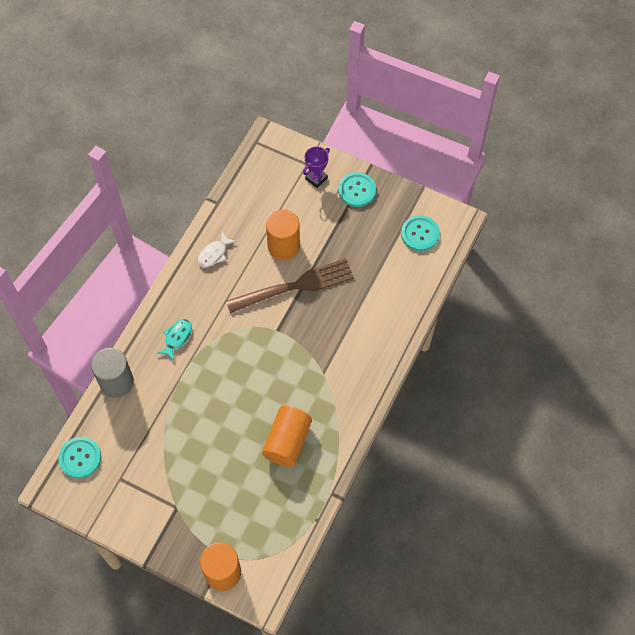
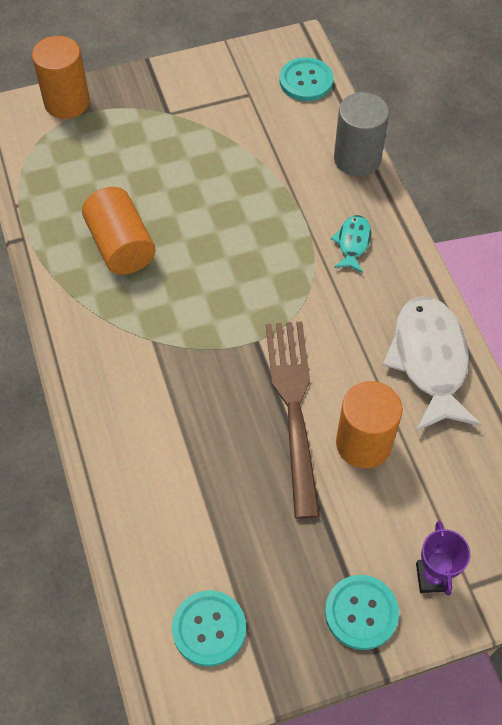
camera: 135 degrees right, 5 degrees down
(177, 338) = (353, 243): turquoise fish -> turquoise fish turned 150 degrees counterclockwise
(214, 253) = (429, 360): white fish -> white fish, size x2.06
(295, 286) = (293, 407): brown fork -> brown fork turned 150 degrees clockwise

